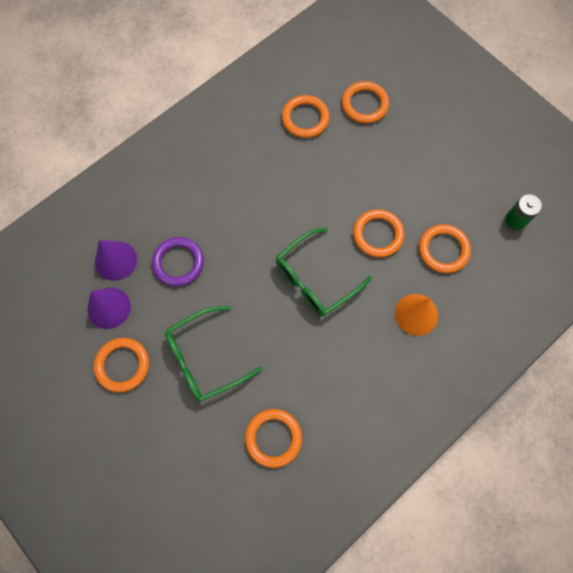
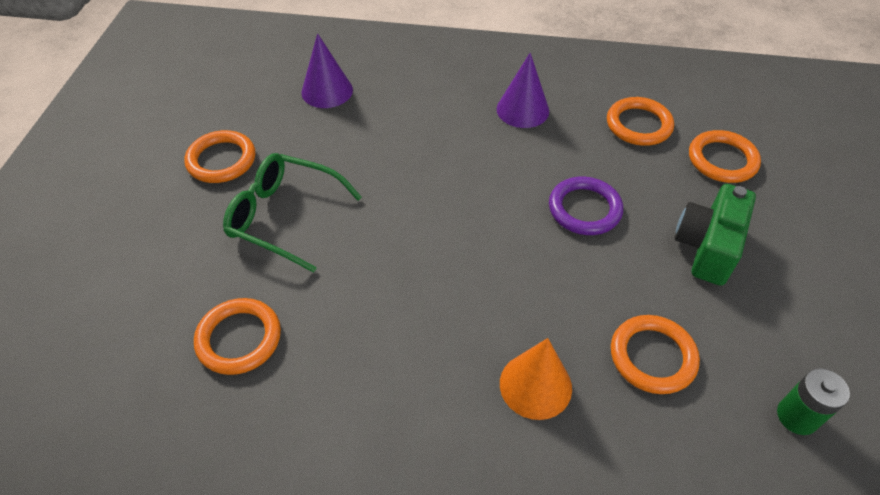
camera: 50 degrees right, 20 degrees down
(109, 308) = (274, 115): purple cone -> purple cone (522, 110)
(178, 263) = (370, 132): purple ring -> purple ring (584, 209)
(315, 279) = (470, 251): green glasses -> none
(378, 234) = (590, 274): orange ring -> none
(408, 167) = (707, 247): none -> green camera

